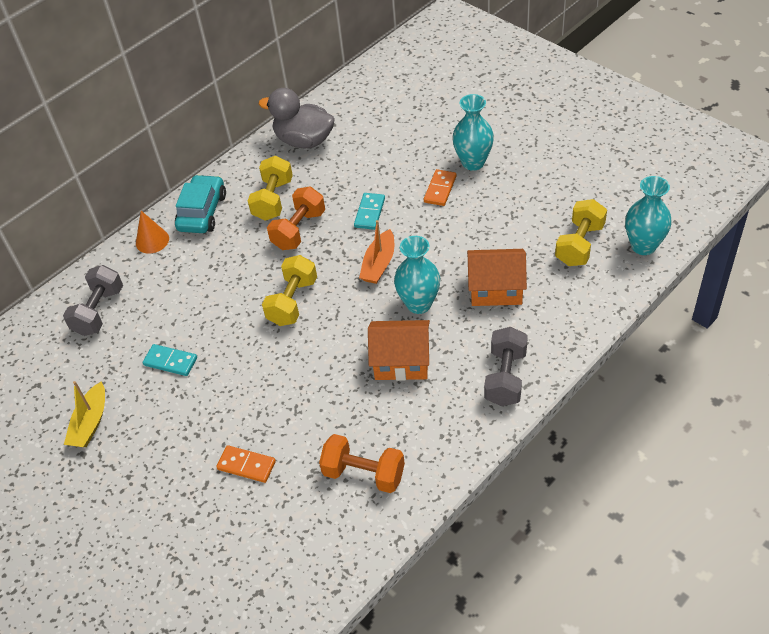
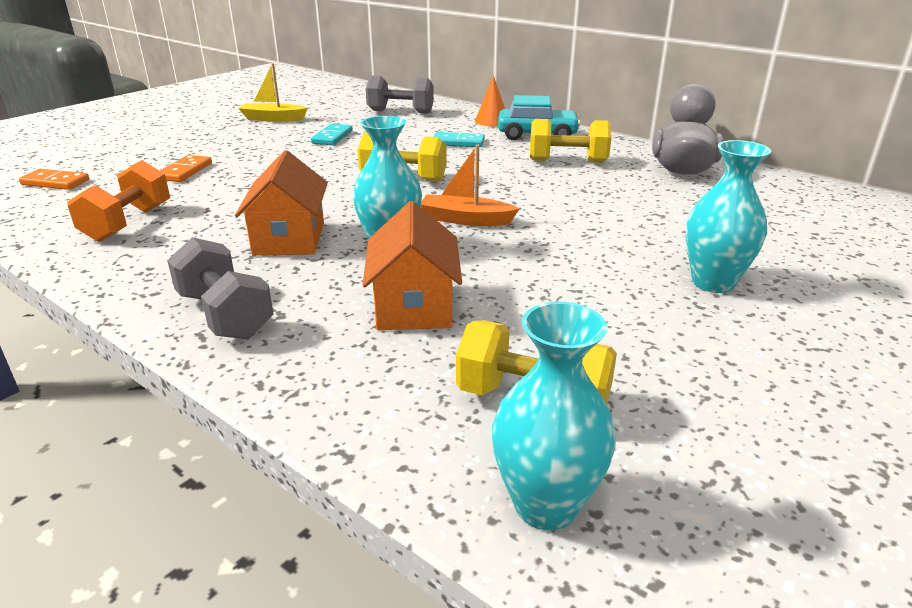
camera: 80 degrees right, 20 degrees down
(299, 230) = (520, 175): orange dumbbell -> none
(370, 213) = (562, 211): turquoise domino -> turquoise domino (458, 142)
(440, 189) = (632, 256): orange domino -> orange domino (55, 182)
(505, 377) = (225, 315): grey dumbbell -> grey dumbbell turned 45 degrees clockwise

